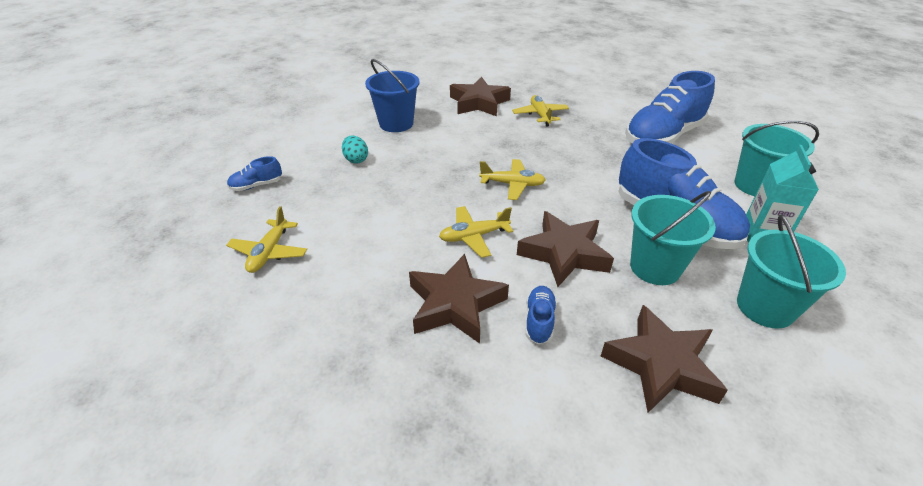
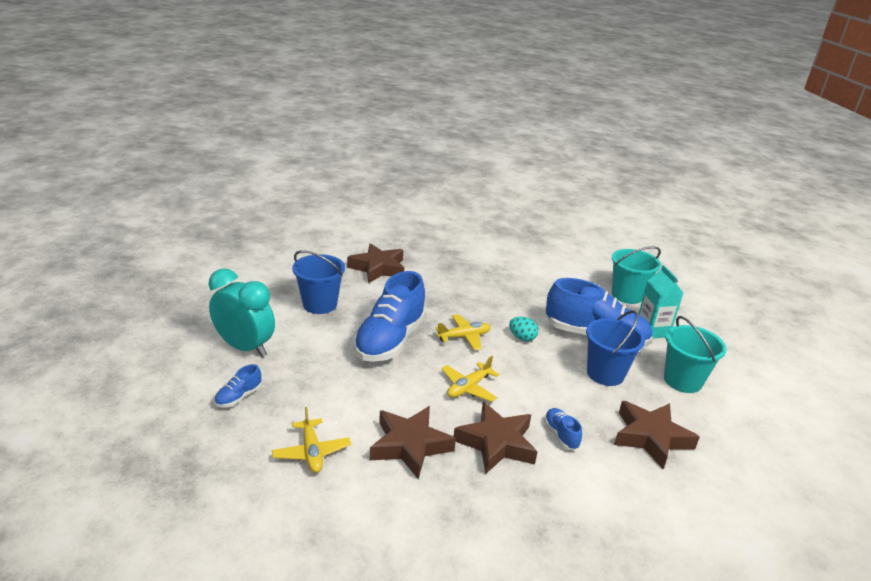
camera: 30 degrees left, 10 degrees down
(300, 146) = (245, 347): none -> turquoise clock
(356, 160) = (313, 348): turquoise egg -> turquoise egg (522, 338)
(540, 115) = (439, 270): yellow plane -> none
(564, 253) = (541, 381): brown star -> brown star (410, 445)
(655, 267) = (605, 373): turquoise bucket -> blue bucket
(663, 136) = (543, 269): blue shoe -> blue shoe (390, 340)

